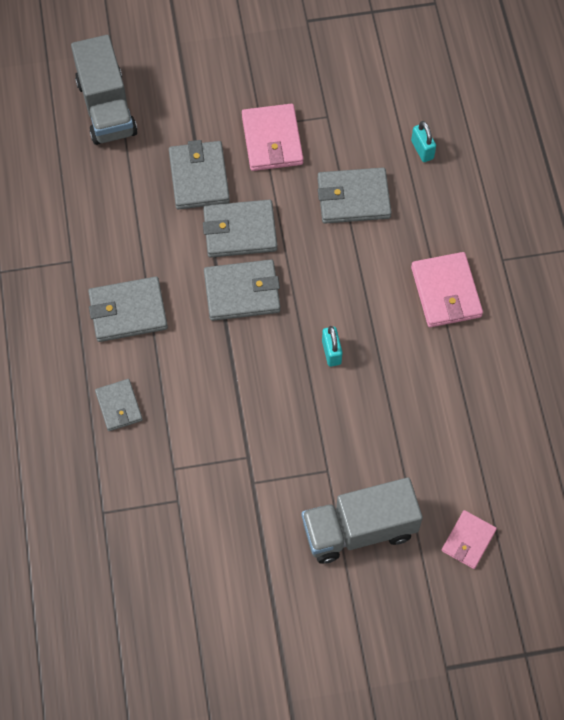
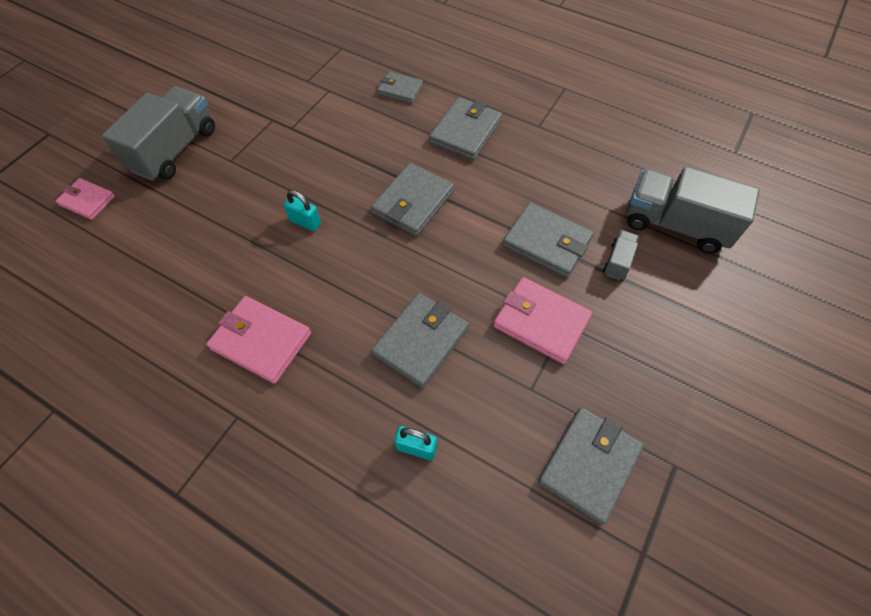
camera: 130 degrees right, 5 degrees down
(176, 125) = (617, 261): none -> grey truck
(240, 231) = (468, 236): grey wallet -> grey wallet (589, 465)
(468, 540) = (87, 201): pink wallet -> pink wallet turned 45 degrees counterclockwise

